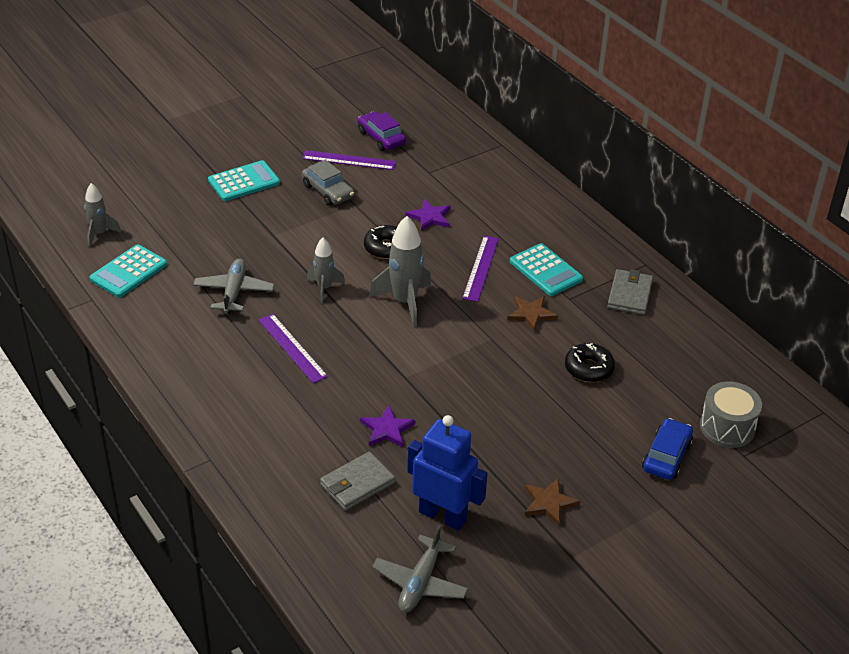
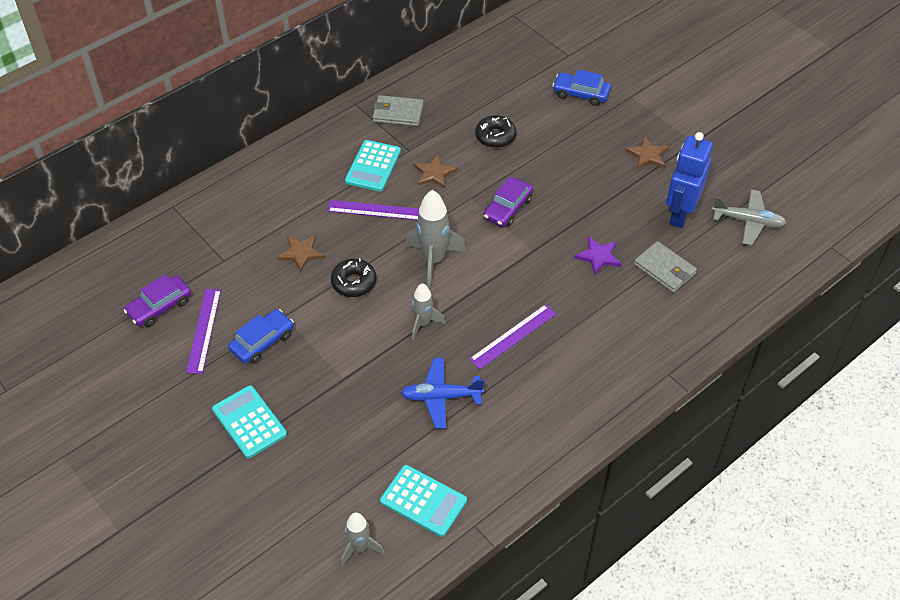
camera: 95 degrees left, 10 degrees up
(234, 292) = (441, 397): grey plane -> blue plane
(328, 191) = (262, 342): grey car -> blue car
(430, 217) = (301, 253): purple star -> brown star
(471, 365) = (508, 208): none -> purple car
(545, 270) = (373, 166): turquoise calculator -> turquoise calculator turned 150 degrees clockwise
(727, 427) = (542, 62): grey drum -> none

